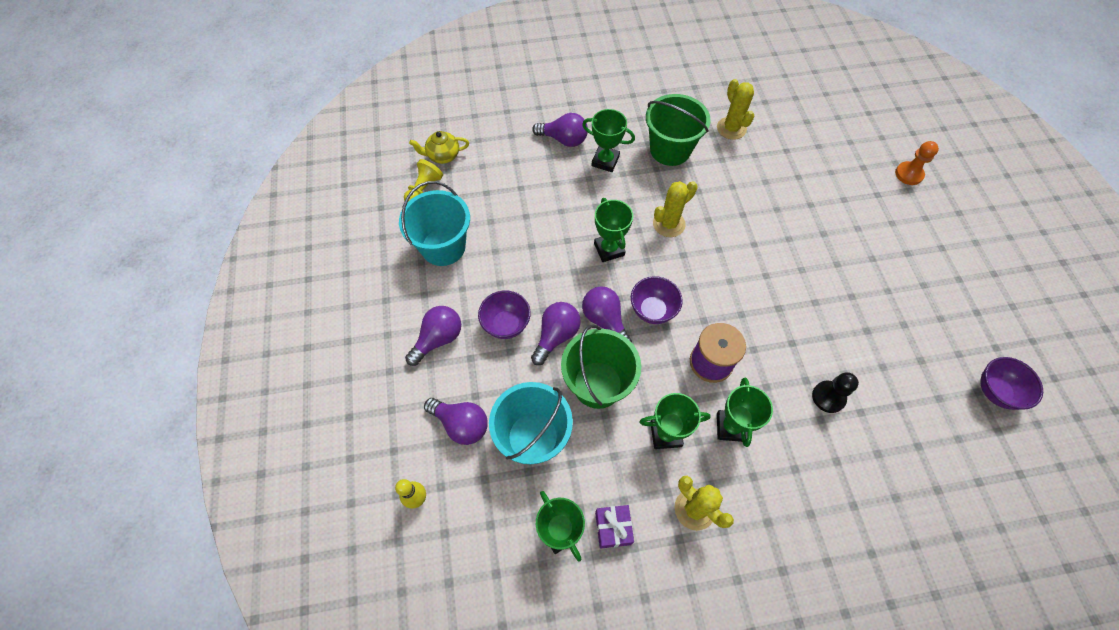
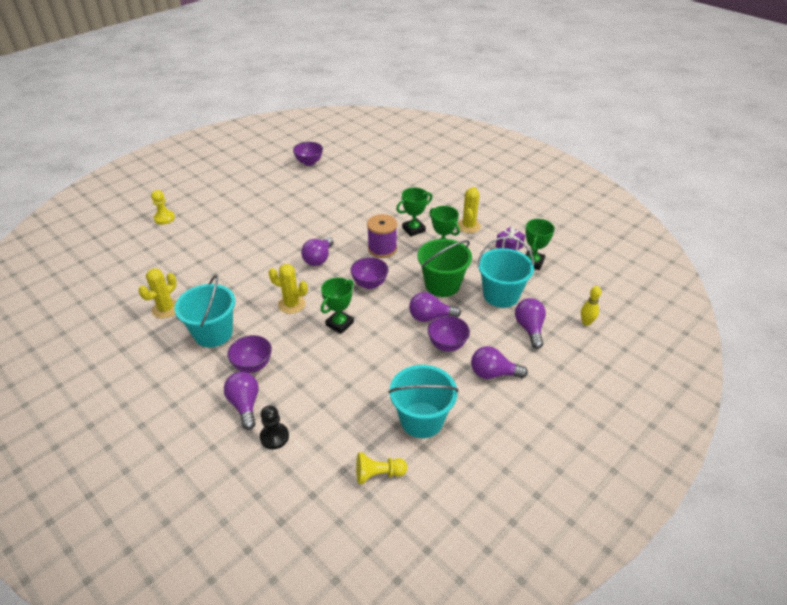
camera: 125 degrees left, 20 degrees down
(443, 156) = (328, 486): yellow teapot -> none
(605, 161) = (253, 365): green trophy -> purple bowl
(605, 320) = (397, 301): purple light bulb -> purple light bulb (318, 259)
(670, 150) = (213, 333): green bucket -> turquoise bucket
(828, 397) = (362, 205): black pawn -> black pawn (274, 437)
(909, 174) = (164, 218): orange pawn -> yellow pawn

